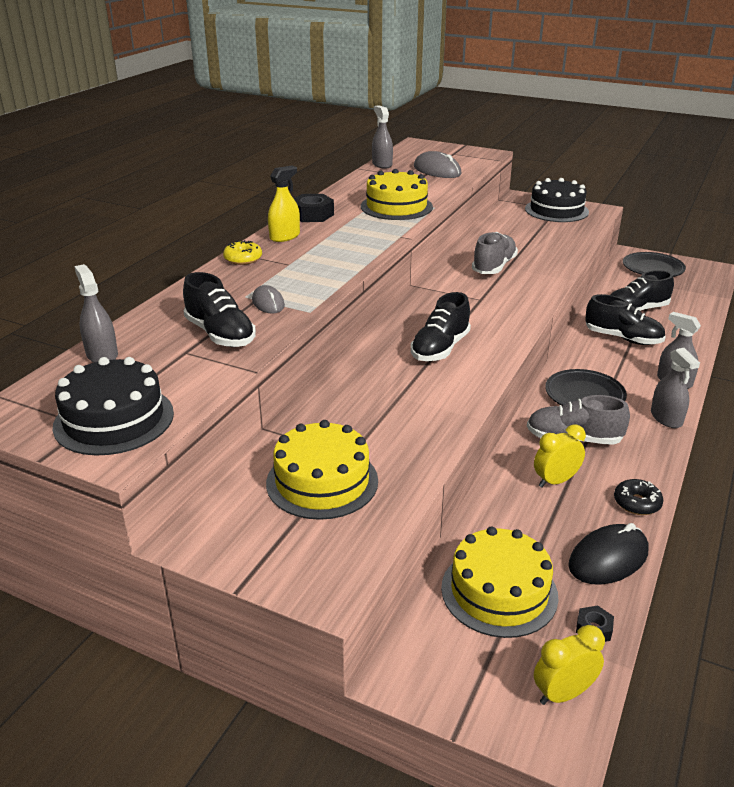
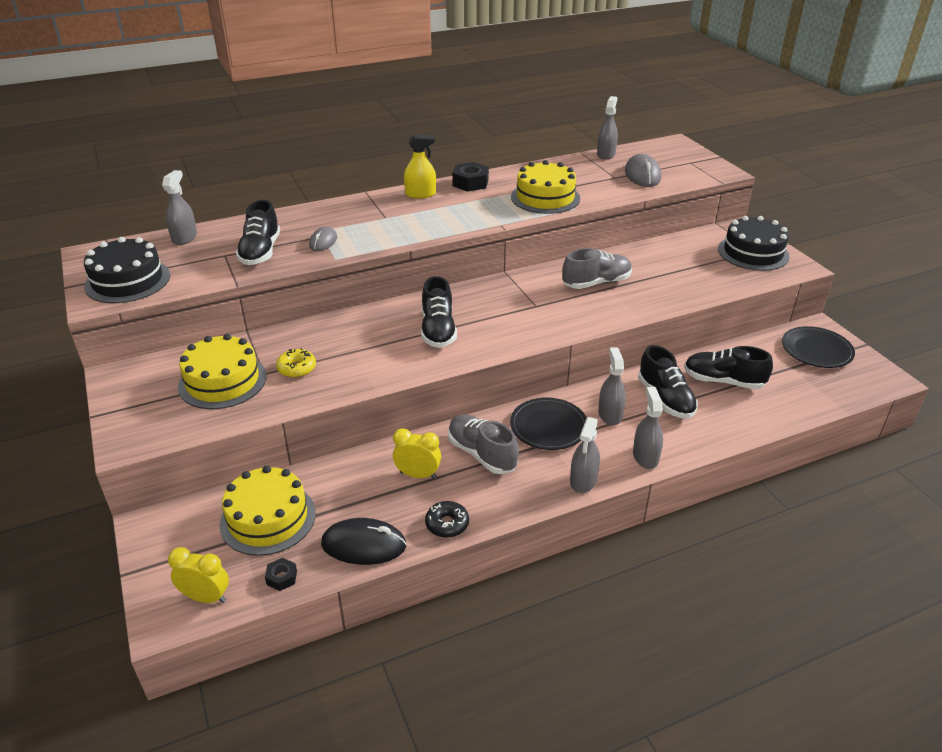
camera: 40 degrees right, 5 degrees up
(243, 259) = (364, 202): yellow donut -> yellow donut (296, 368)
(440, 349) = (438, 330): black shoe -> black shoe turned 75 degrees counterclockwise
(607, 366) = (610, 414): none -> grey spray bottle

